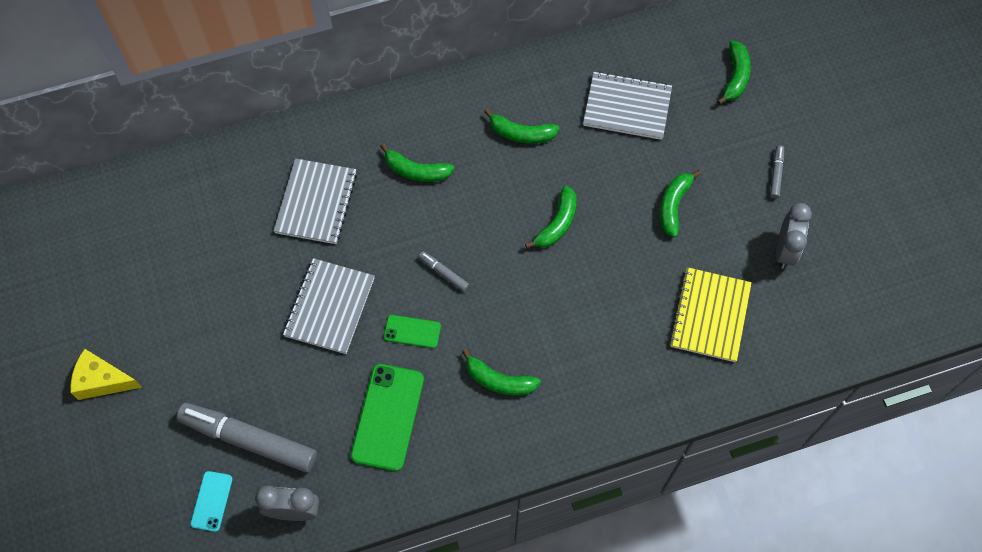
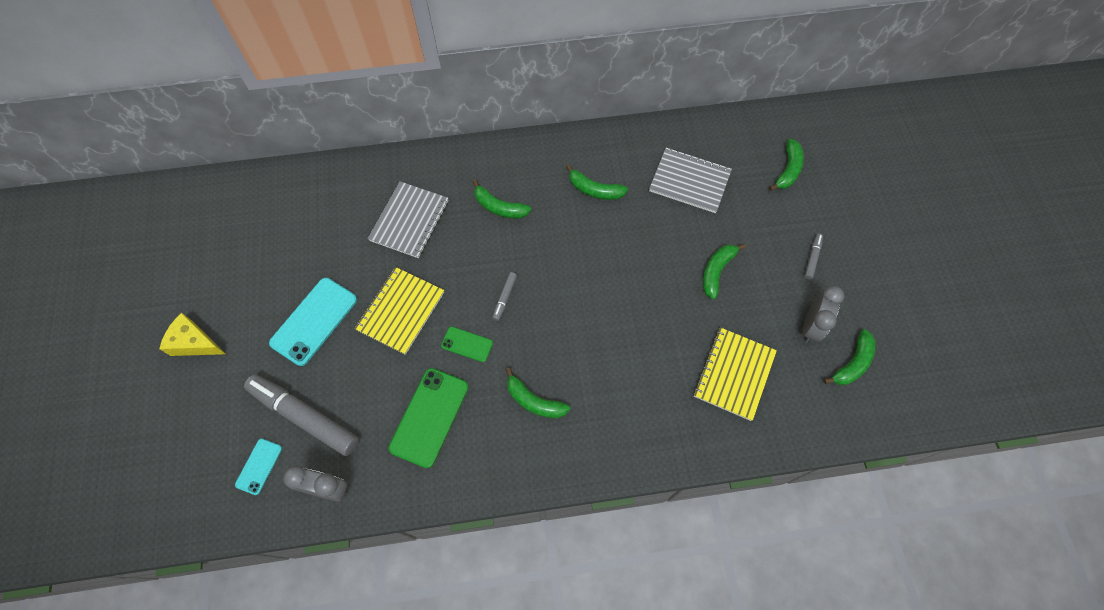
camera: 10 degrees right, 0 degrees up
(233, 334) = (314, 321): none -> turquoise phone
(329, 307) = (400, 311): grey notebook -> yellow notebook
(443, 273) = (504, 298): grey marker -> grey marker turned 120 degrees counterclockwise
(557, 224) = (611, 271): green banana -> green banana (852, 363)

